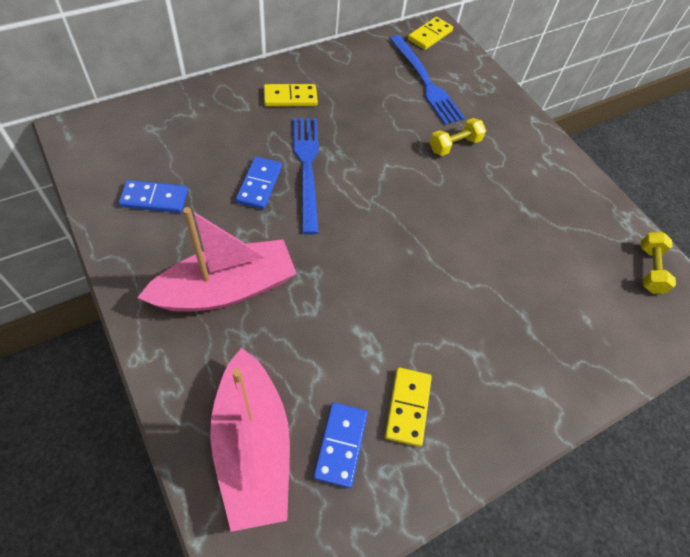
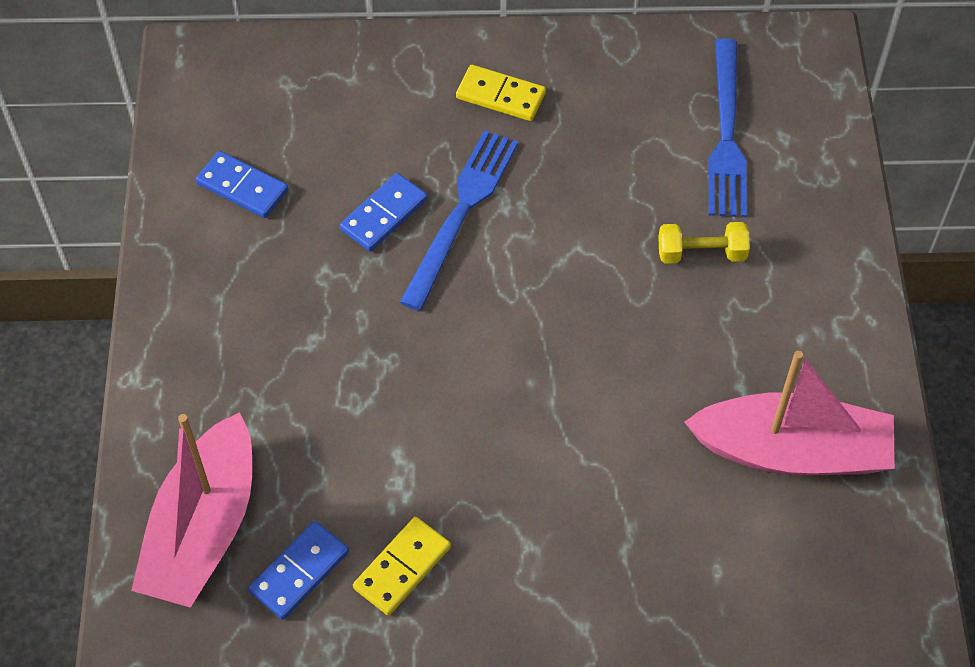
camera: 35 degrees right, 0 degrees up
(226, 289) = (268, 338): pink boat -> pink boat (791, 451)
(430, 35) = (791, 54): yellow domino -> none
(649, 269) = (870, 546): yellow dumbbell -> none

